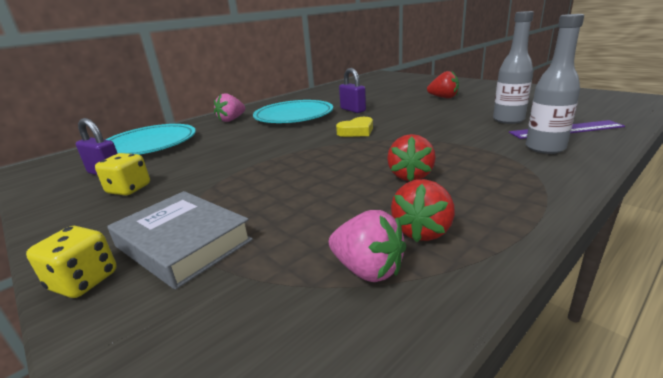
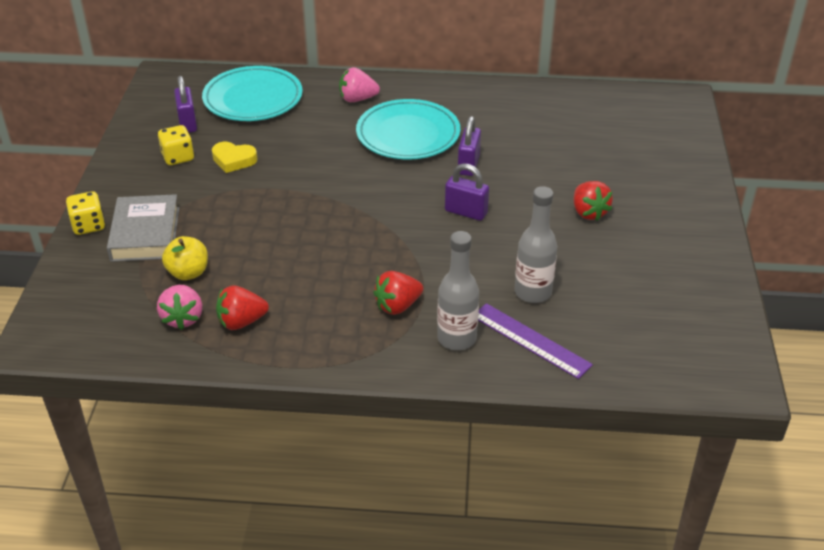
camera: 45 degrees right, 15 degrees up
(292, 237) = (188, 273): none -> yellow apple
(356, 131) = (400, 203): yellow heart -> yellow heart (233, 160)
(397, 119) = (466, 212): none -> purple padlock
(410, 176) = (322, 283): red strawberry -> red strawberry (397, 306)

